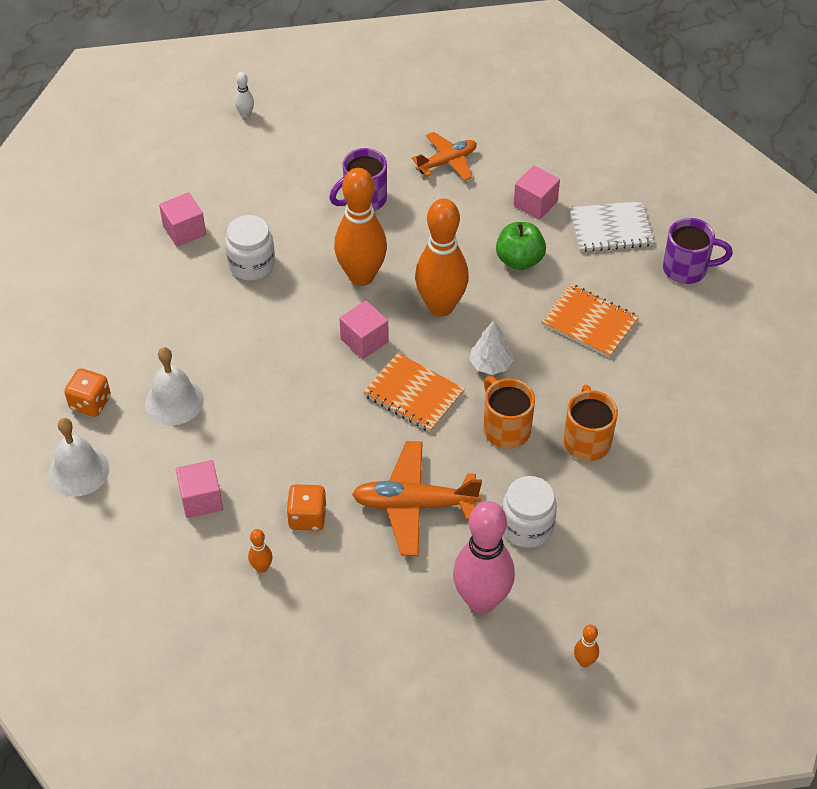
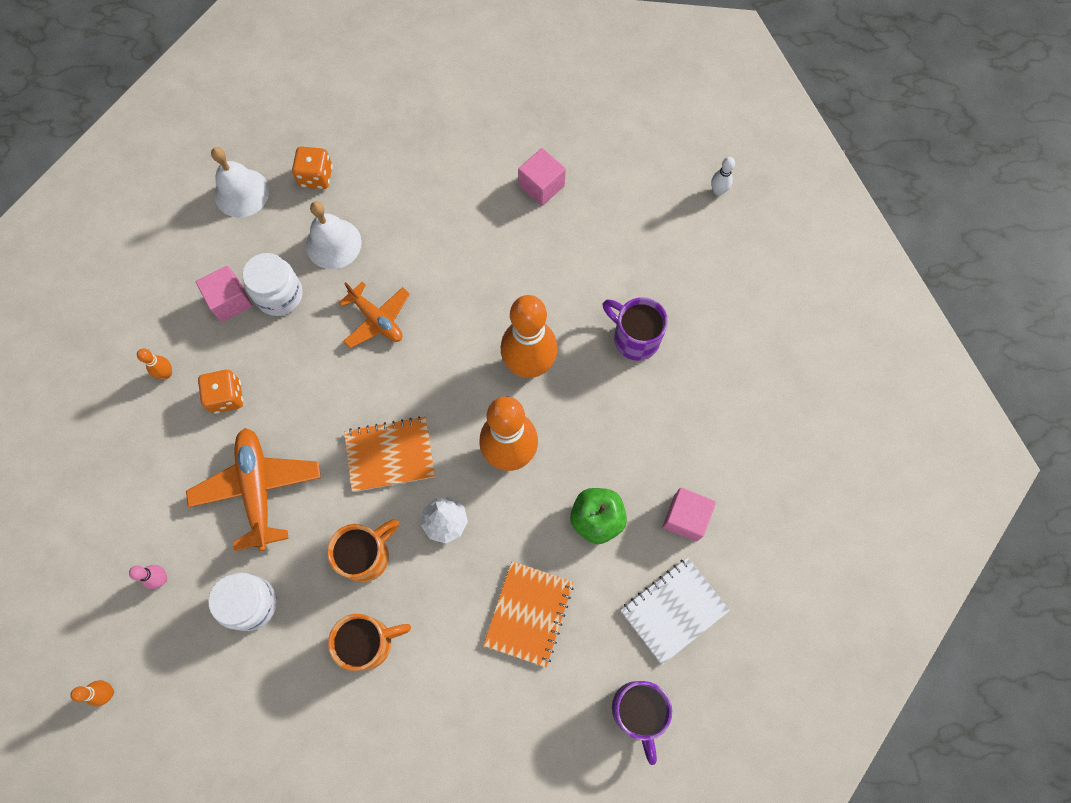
camera: 75 degrees right, 20 degrees up
(252, 265) = (515, 259): white jar -> white jar (279, 295)
(364, 340) = (446, 390): pink cube -> none
(413, 394) = (390, 455): orange notebook -> orange notebook turned 60 degrees clockwise
(447, 162) = (718, 408): orange plane -> orange plane (377, 319)
(481, 600) = (161, 578): pink bowling pin -> pink bowling pin, size x0.40
(610, 228) = (674, 610): white notebook -> white notebook turned 75 degrees clockwise

